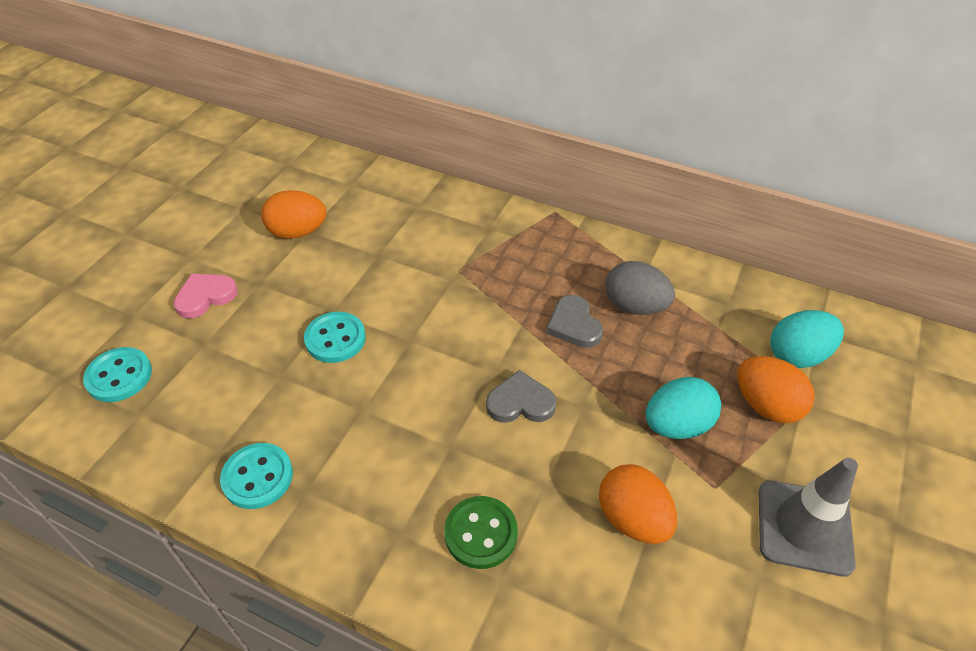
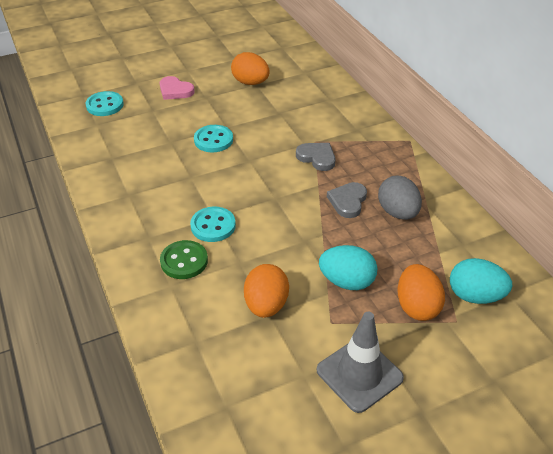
camera: 40 degrees right, 5 degrees down
(205, 296) = (175, 91): pink heart -> pink heart turned 150 degrees counterclockwise
(257, 477) = (115, 177): turquoise button -> turquoise button (213, 226)
(520, 402) = (272, 219): grey heart -> grey heart (317, 158)

